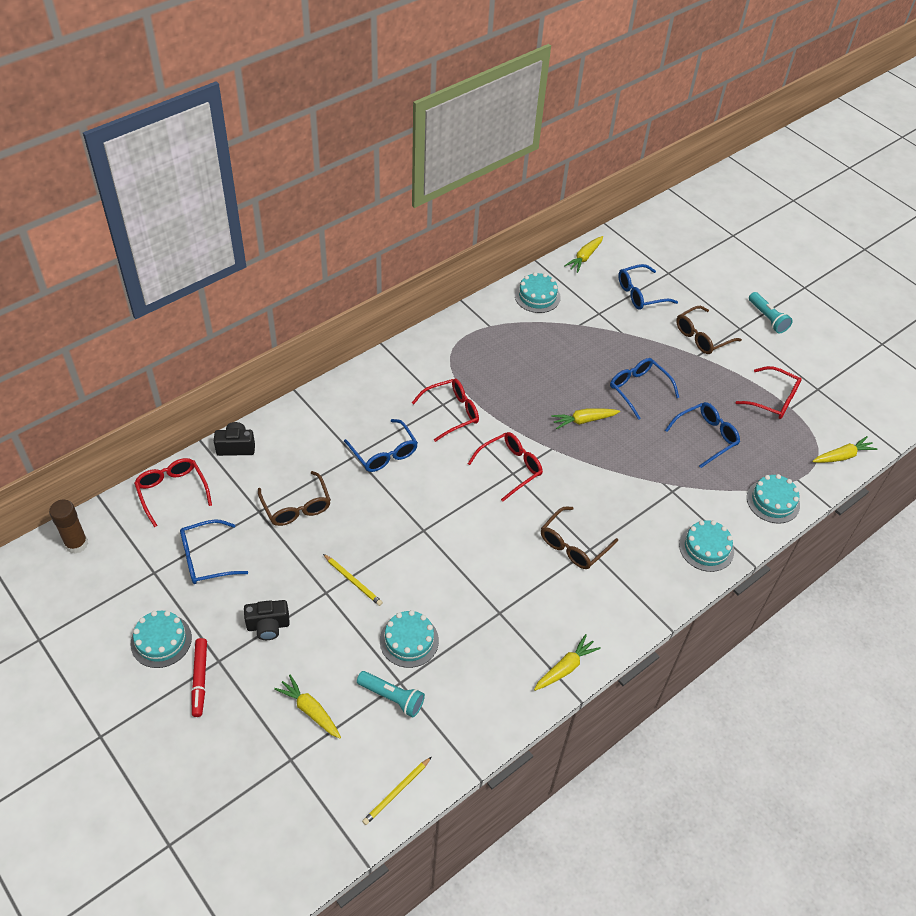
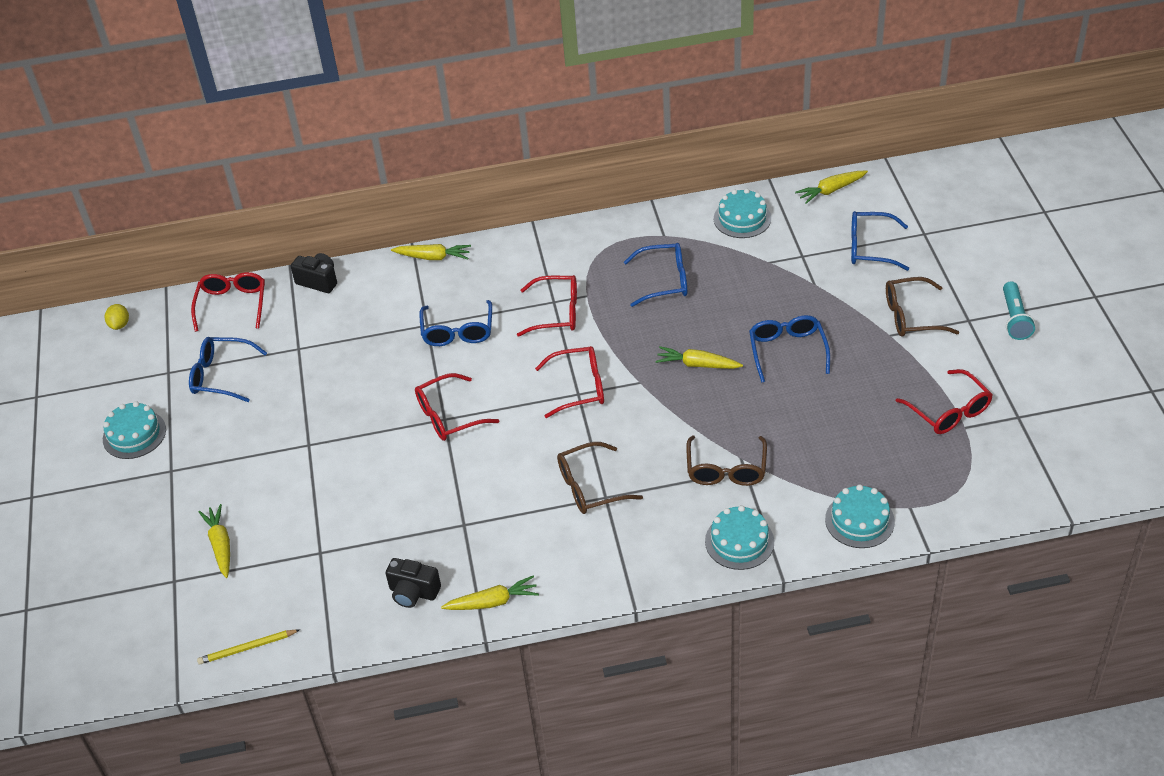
camera: 35 degrees right, 5 degrees down
(76, 544) = (120, 324): brown glue stick -> yellow lemon
(200, 679) = (144, 481): red marker -> none
(268, 626) = (235, 456): black camera -> black camera (413, 592)
(296, 506) = (336, 355): brown glasses -> brown glasses (726, 469)
(353, 581) = (341, 443): yellow pencil -> none
(392, 697) = (302, 563): turquoise flashlight -> none
(409, 640) = (355, 517): turquoise cake -> none
(425, 526) = (449, 416): none -> red glasses
(706, 437) = (830, 426): blue glasses -> blue glasses (664, 281)
(842, 456) = (989, 501): yellow carrot -> yellow carrot (433, 257)

